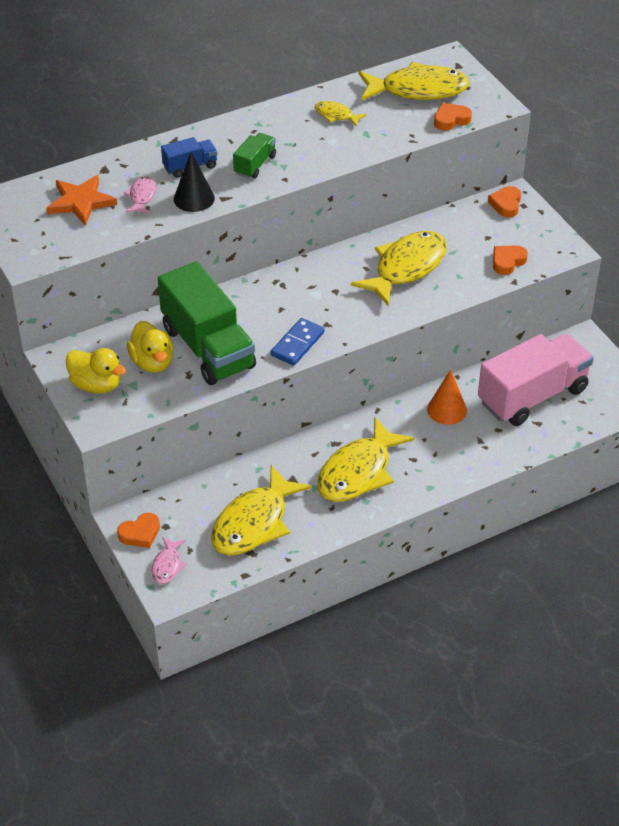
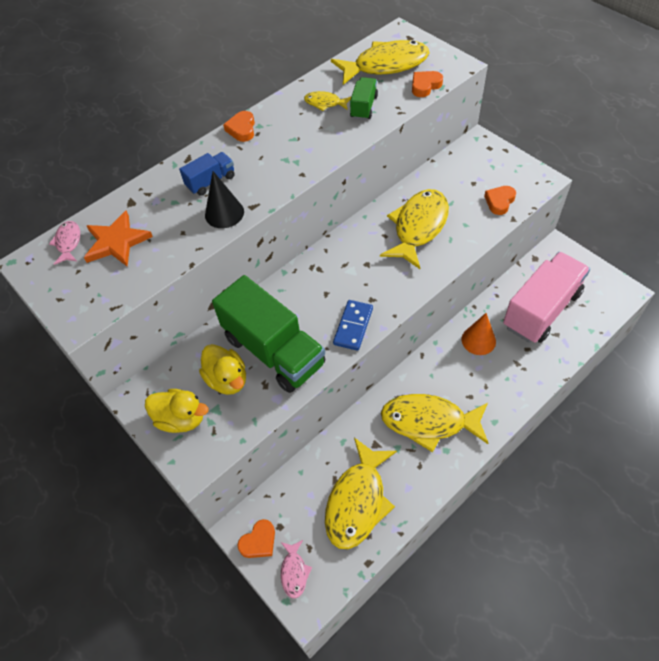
camera: 10 degrees left, 10 degrees up
(142, 196) = (174, 222): pink fish -> pink fish (68, 242)
(255, 165) = (270, 166): green truck -> green truck (364, 107)
(358, 472) = (429, 422): yellow fish -> yellow fish turned 75 degrees clockwise
(506, 204) = (475, 150): orange heart -> orange heart (242, 129)

